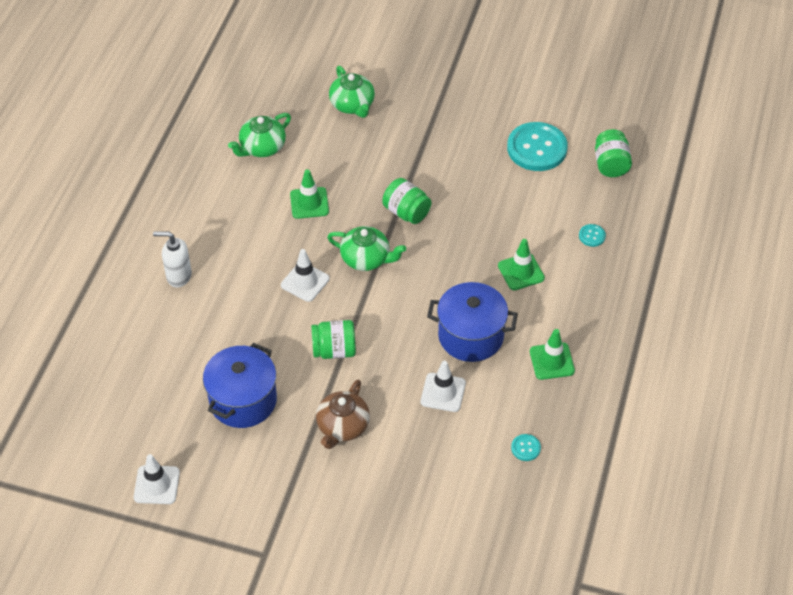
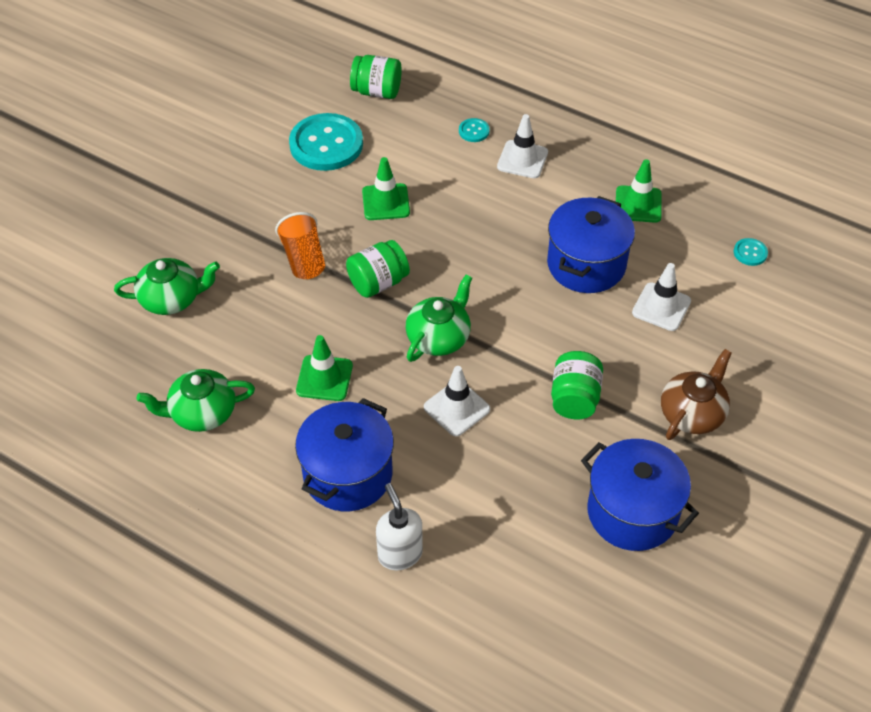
camera: 75 degrees left, 0 degrees up
(156, 485) = (751, 637): white traffic cone -> white traffic cone (522, 159)
(178, 276) = (400, 554): white soap dispenser -> white soap dispenser turned 135 degrees clockwise
(233, 234) = (347, 474): none -> blue pot
(262, 147) = (202, 413): green teapot -> green teapot turned 105 degrees clockwise
(342, 426) = (692, 413): brown teapot -> brown teapot turned 90 degrees counterclockwise
(414, 165) = (303, 259): none -> orange cup
(521, 272) = (506, 200): green traffic cone -> green traffic cone (386, 202)

